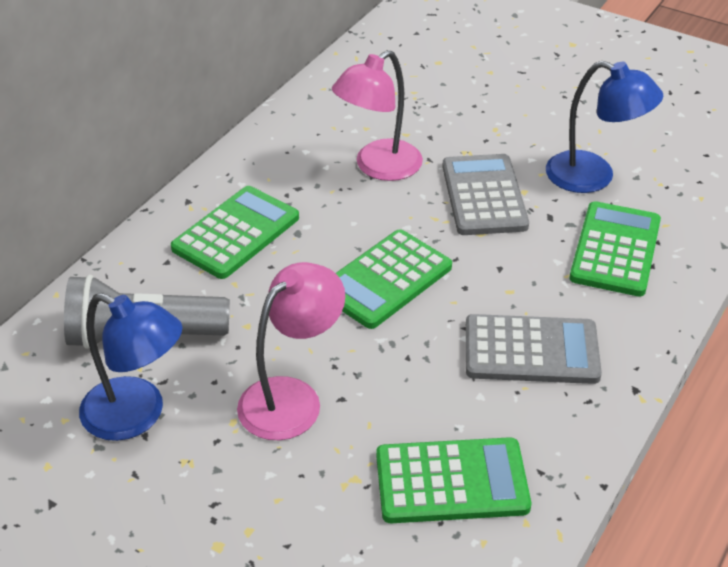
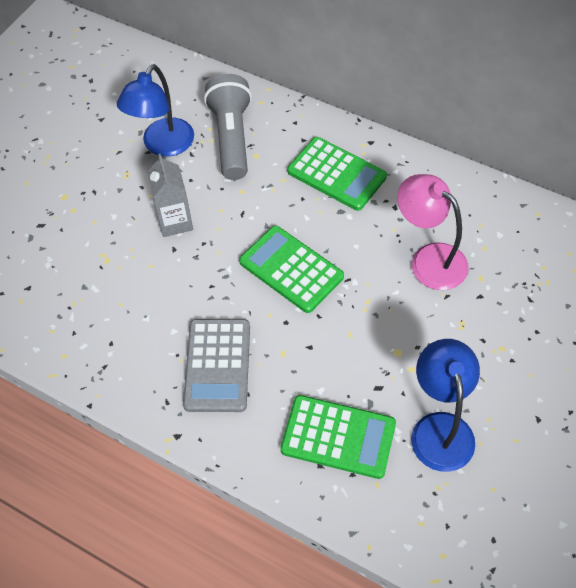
camera: 90 degrees right, 15 degrees up
(292, 398) = (175, 222): pink lamp -> grey carton
(451, 481) = (100, 313): green calculator -> none
(483, 196) = (400, 337): grey calculator -> none
(593, 177) = (440, 428): blue lamp -> blue lamp turned 150 degrees clockwise

